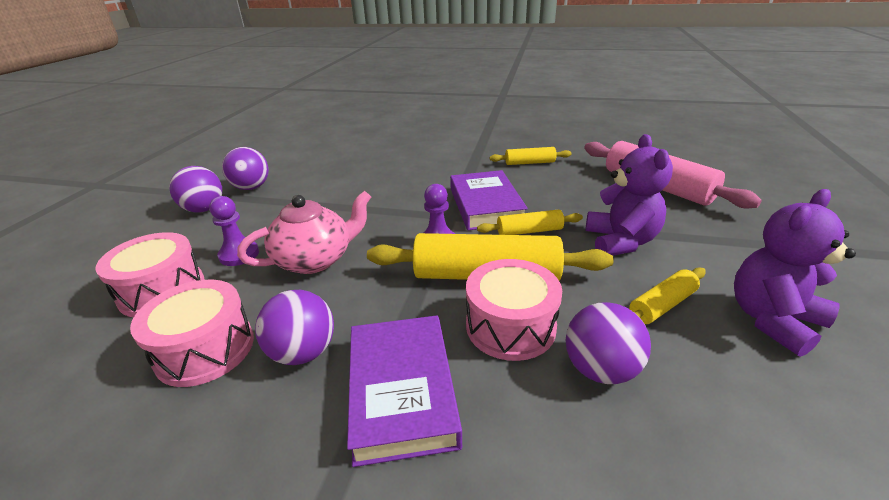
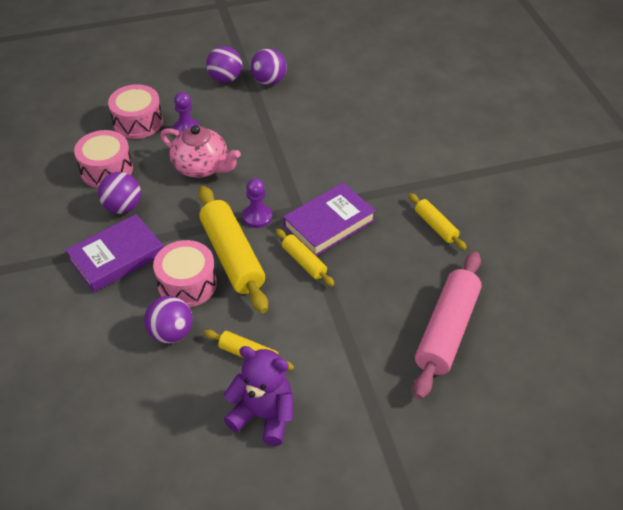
camera: 60 degrees right, 15 degrees up
(620, 241) = (321, 320): purple teddy bear -> none

